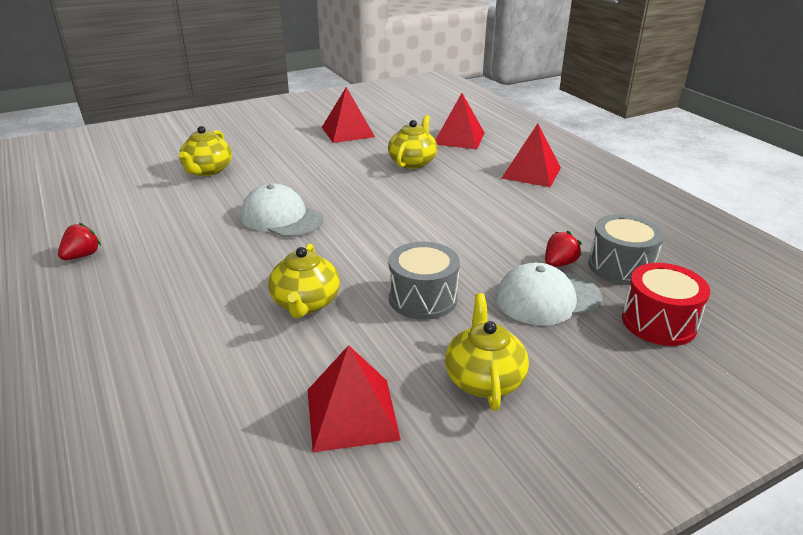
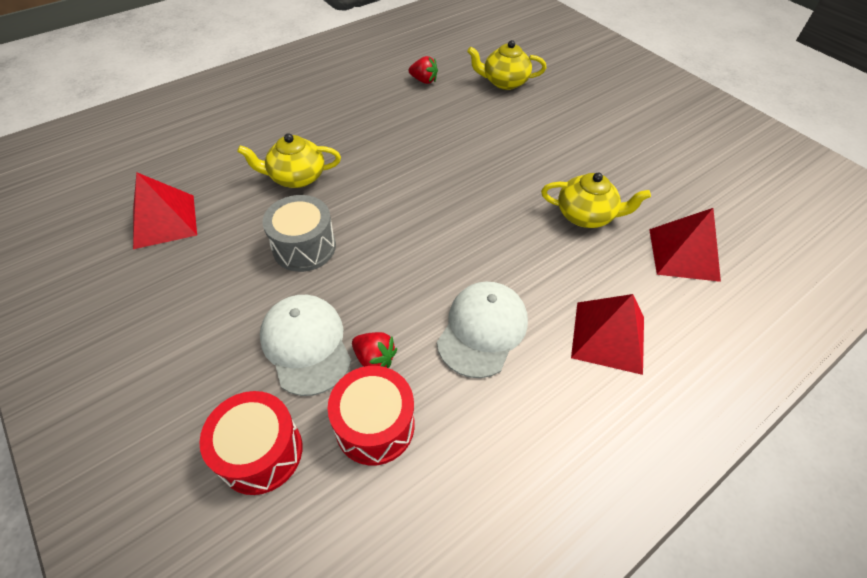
camera: 80 degrees right, 20 degrees up
(82, 256) = (353, 61): red strawberry -> red strawberry (424, 80)
(281, 218) = (428, 140): white cap -> white cap (482, 330)
(348, 132) = (643, 153): red pyramid -> none
(484, 379) = (189, 294): yellow teapot -> none
(620, 266) = (375, 425): grey drum -> red drum

